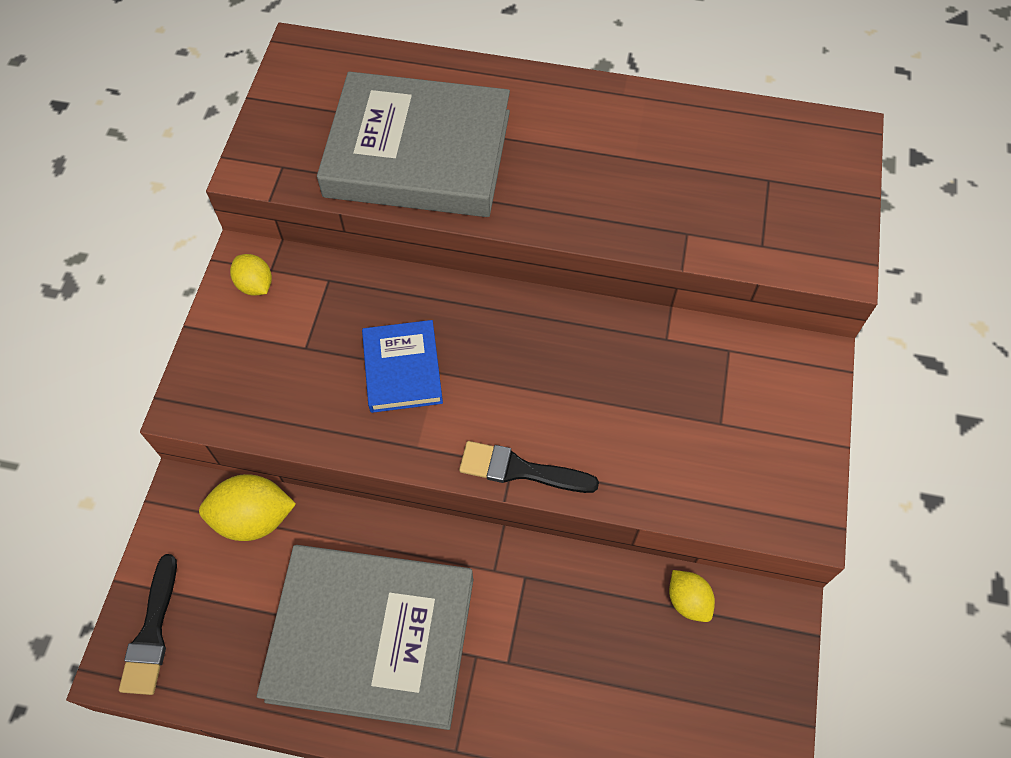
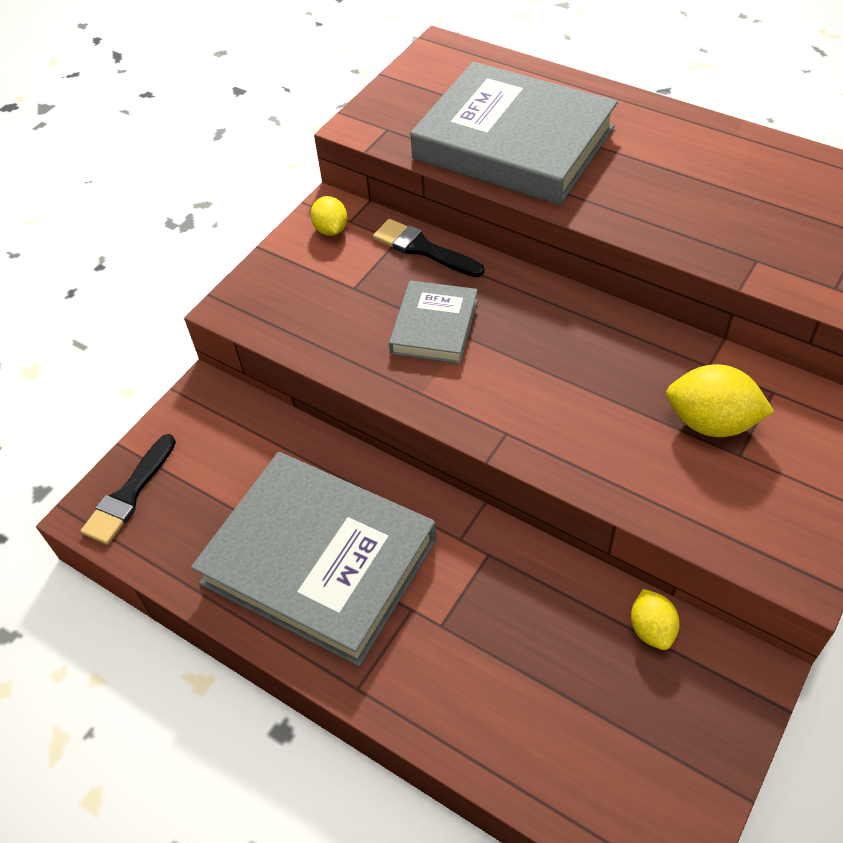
camera: 25 degrees right, 10 degrees down
(254, 518) = (256, 428): yellow lemon -> yellow lemon (711, 422)
(402, 369) = (434, 326): blue book -> grey book
(520, 470) = (513, 439): black brush -> black brush (423, 249)

